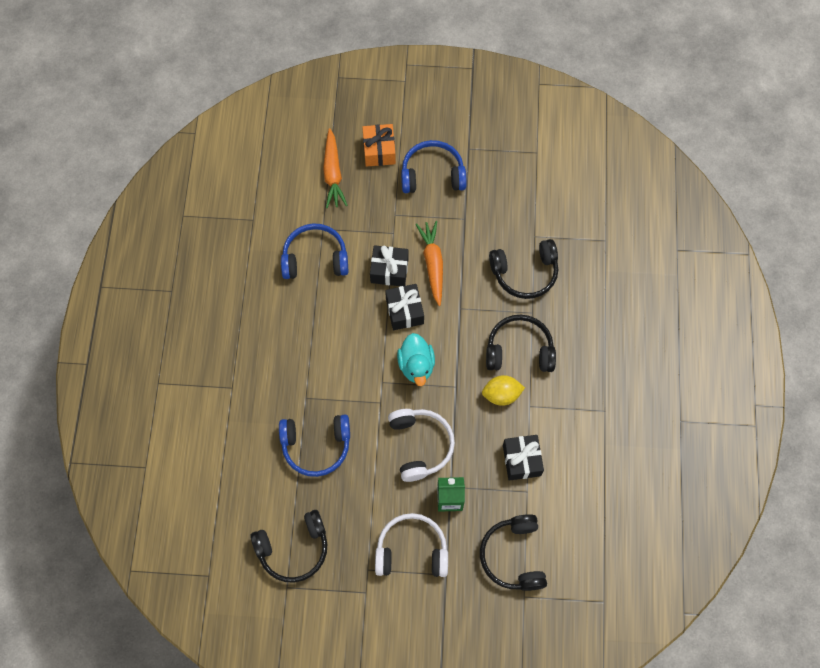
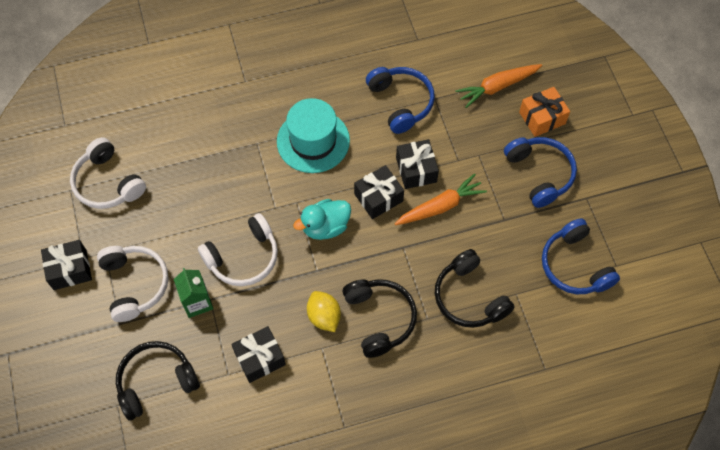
camera: 70 degrees right, 5 degrees down
(293, 548) = (108, 183): black headphones -> white headphones
(316, 446) = (212, 168): blue headphones -> blue headphones (575, 265)
(324, 347) = (313, 141): none -> turquoise hat
(374, 608) = (70, 270): none -> black gift

